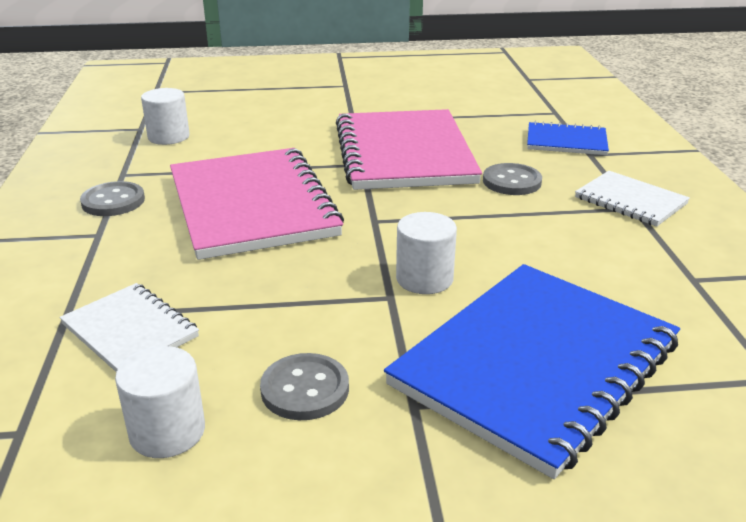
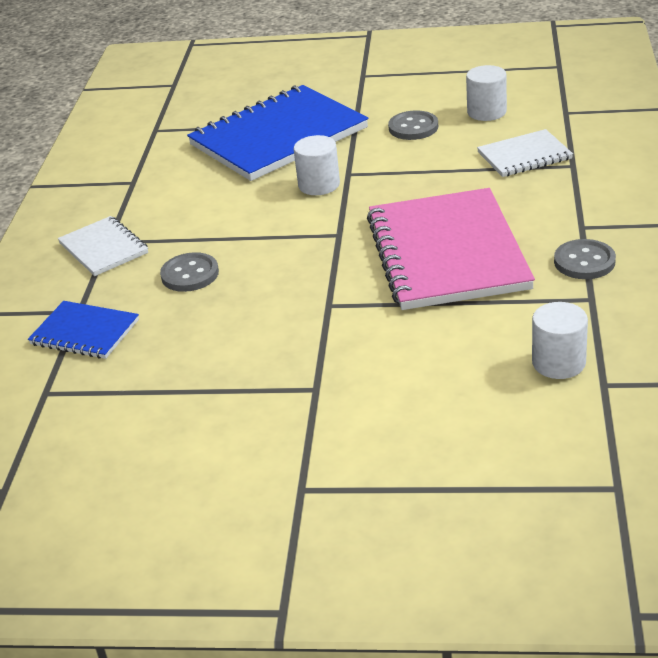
camera: 165 degrees left, 5 degrees up
(130, 331) = (524, 156): white notebook -> white notebook turned 75 degrees counterclockwise
(404, 153) = (276, 319): pink notebook -> none

